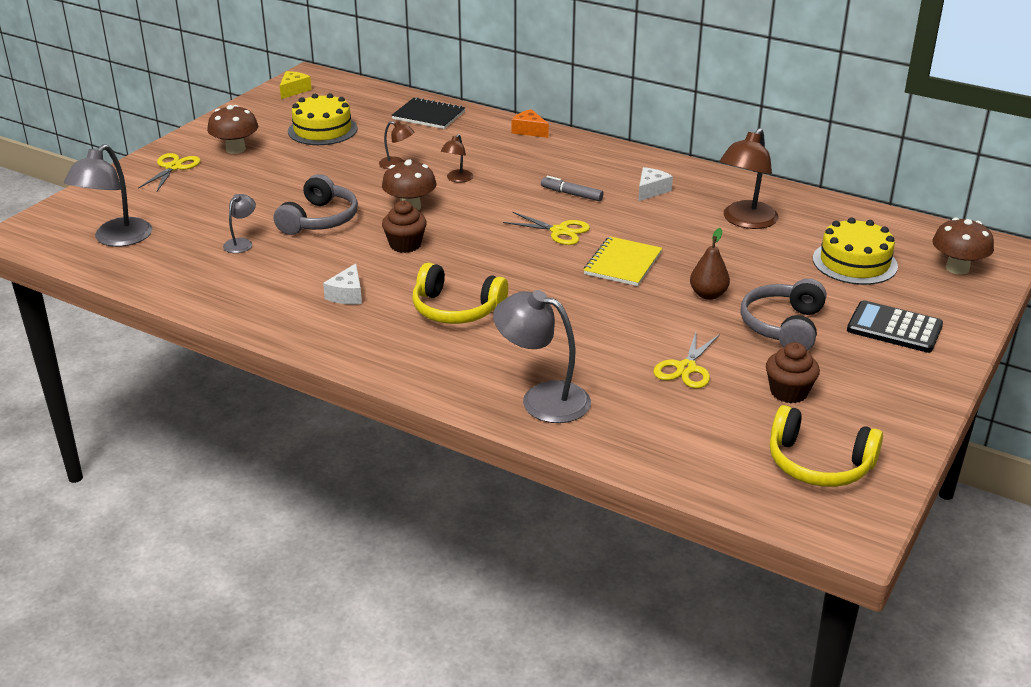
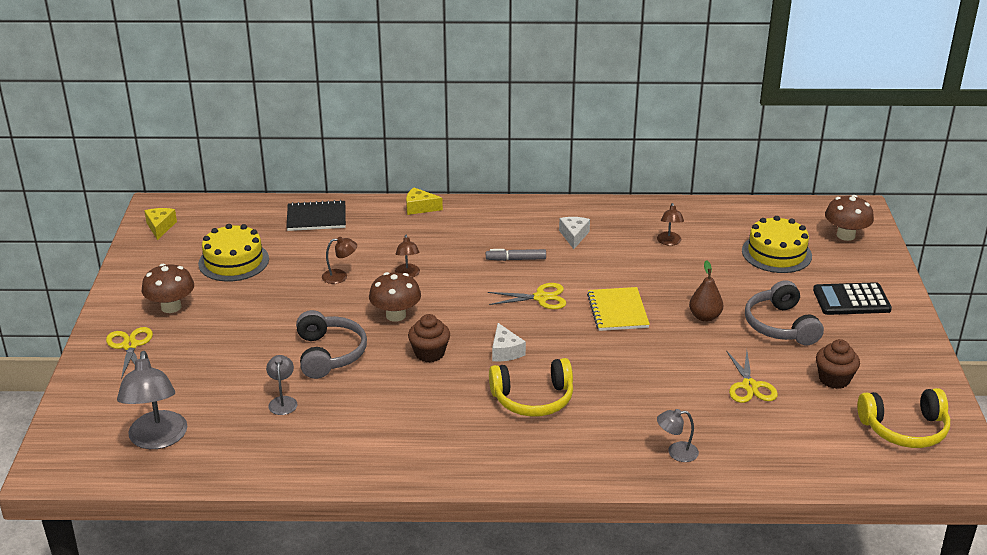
camera: 30 degrees left, 0 degrees up
(347, 294) = (430, 418): white cheese -> white cheese (505, 351)
(529, 131) = (420, 208): orange cheese -> yellow cheese
(542, 398) = (676, 452): grey lamp -> grey lamp, size x0.51
(745, 221) = (669, 242): brown lamp -> brown lamp, size x0.51

